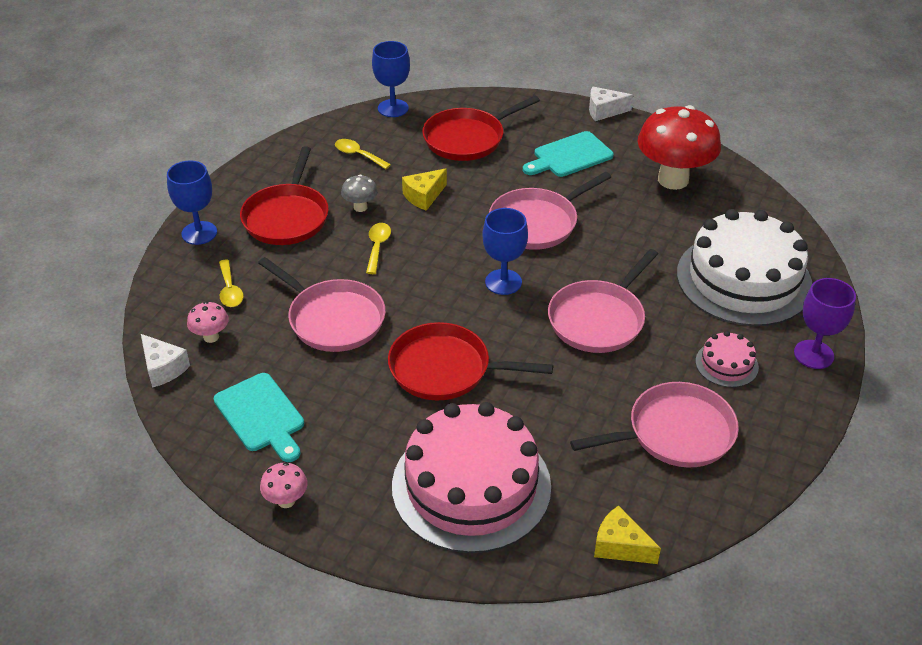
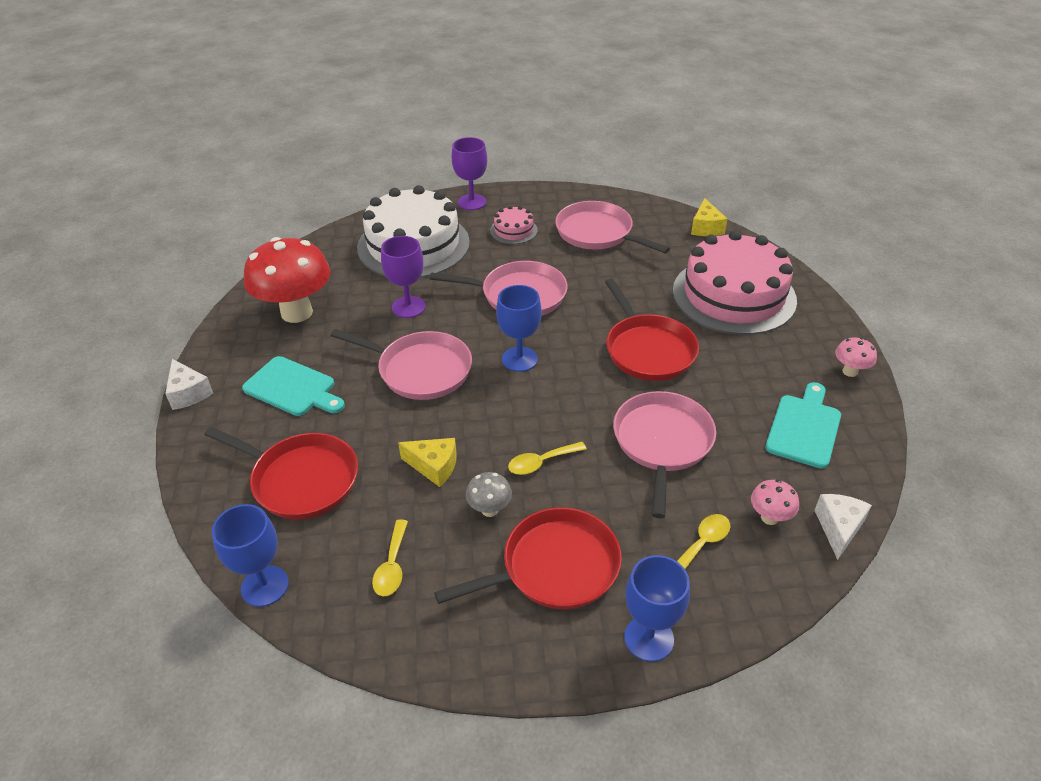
camera: 120 degrees left, 0 degrees up
(633, 243) = (408, 307): none -> purple goblet

